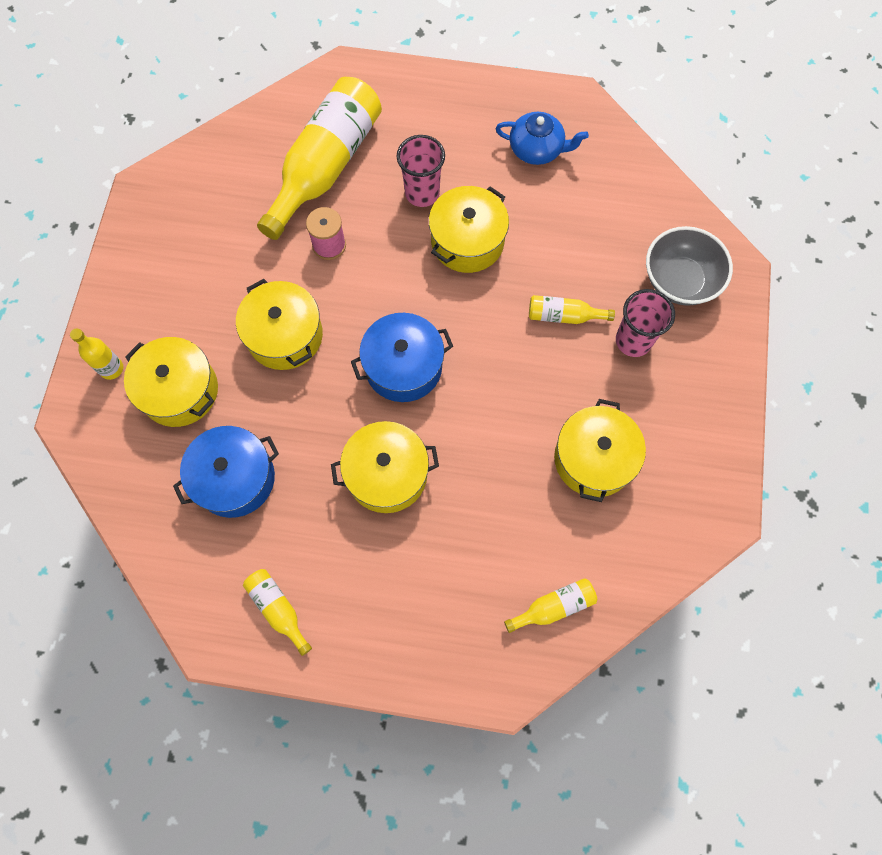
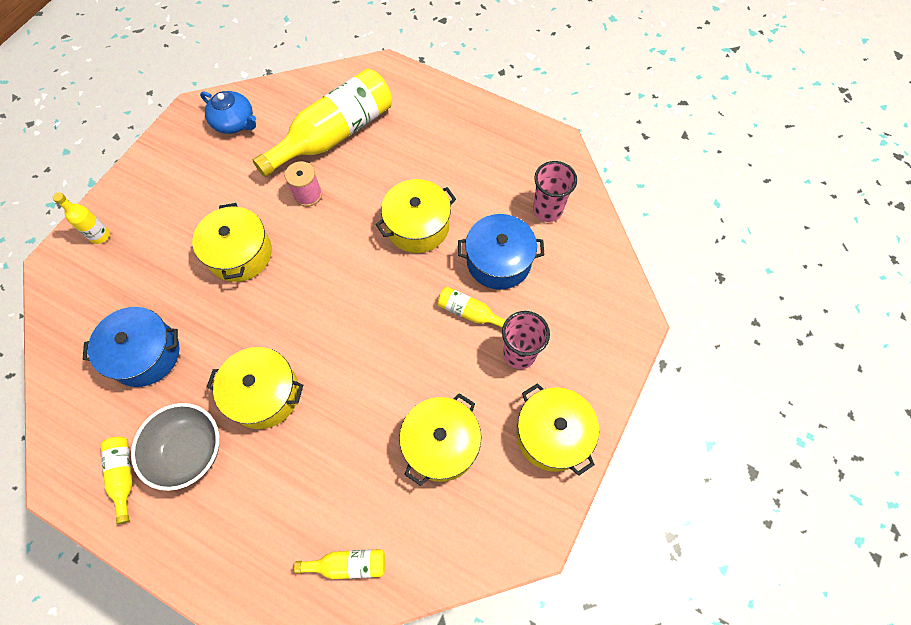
camera: 20 degrees right, 5 degrees down
(179, 391) = (140, 270): yellow pot -> yellow pot (552, 434)
(403, 367) = (319, 310): blue pot -> blue pot (498, 261)
(422, 193) = (399, 177): pink cup -> pink cup (547, 210)
(537, 149) = (507, 171): blue teapot -> blue teapot (234, 122)
(679, 281) = (581, 316): grey bowl -> grey bowl (189, 451)

